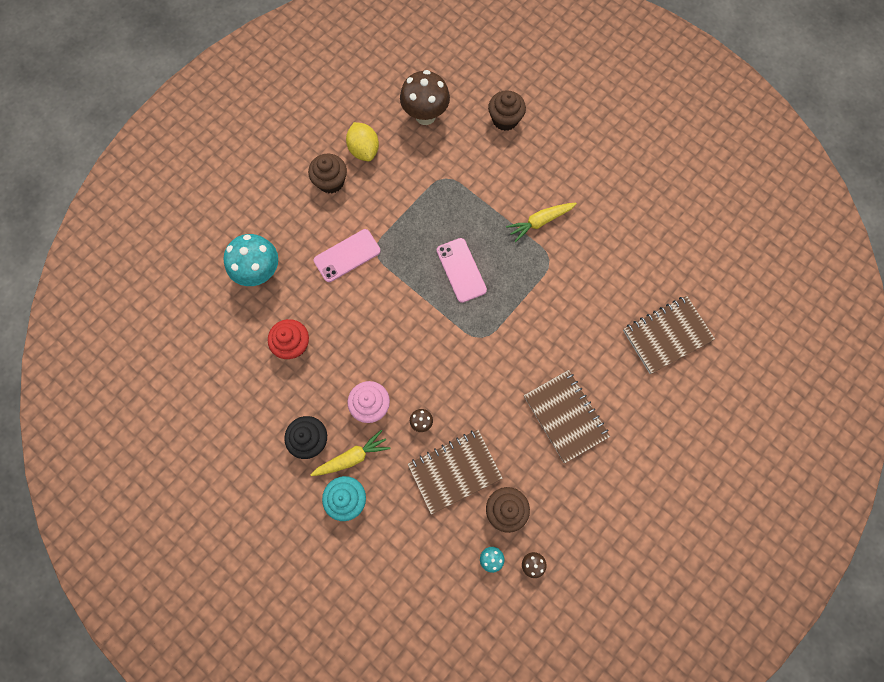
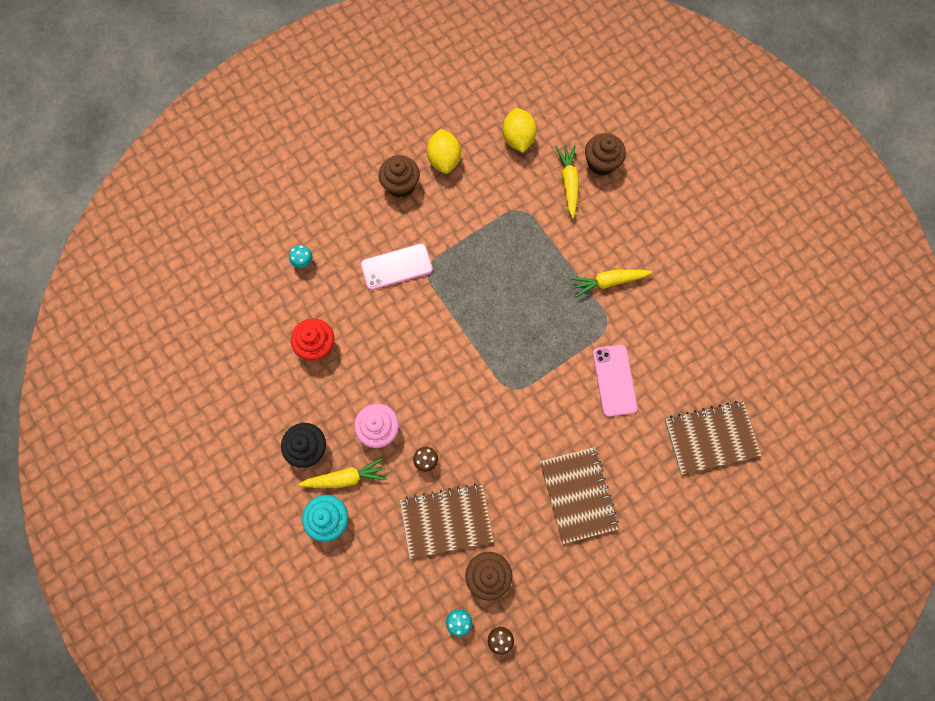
camera: 15 degrees right, 0 degrees up
(260, 272) = (303, 262): turquoise mushroom -> turquoise mushroom, size x0.42
(425, 115) = (518, 138): brown mushroom -> yellow lemon
(461, 270) = (511, 312): pink phone -> pink phone (614, 380)
(481, 144) = (568, 183): none -> yellow carrot

